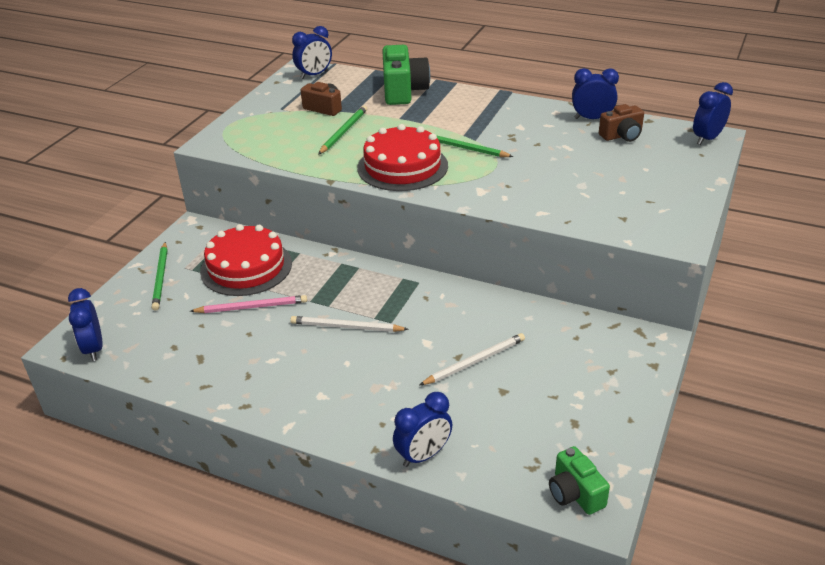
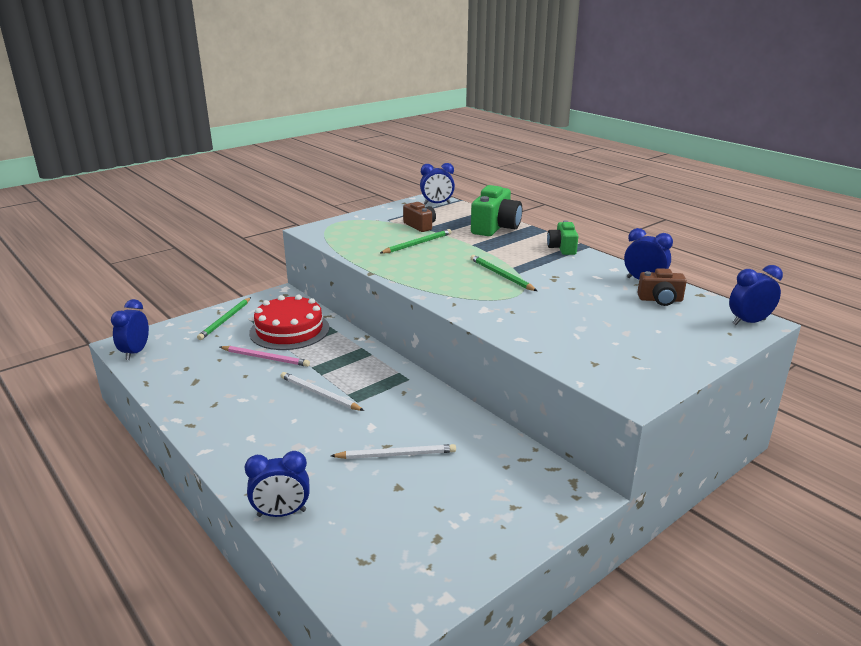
camera: 25 degrees right, 10 degrees down
(402, 166) = (437, 277): red cake -> none
(575, 493) = (379, 600): green camera -> green camera (562, 248)

